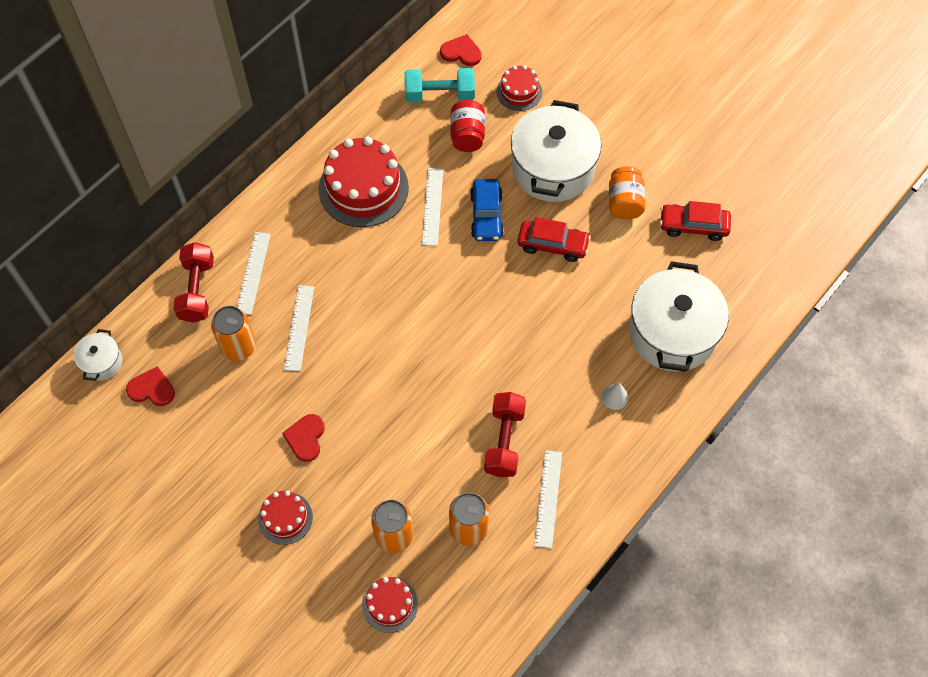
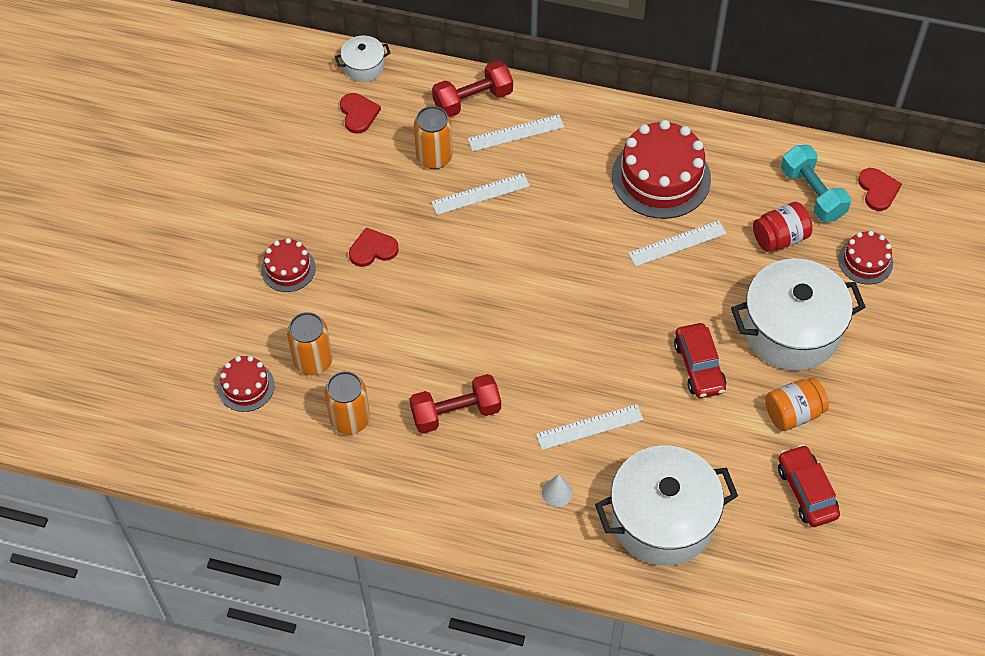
camera: 65 degrees right, 5 degrees down
(486, 215) = (696, 294): blue car -> none
(548, 498) = (415, 475): white ruler -> white ruler (589, 427)

